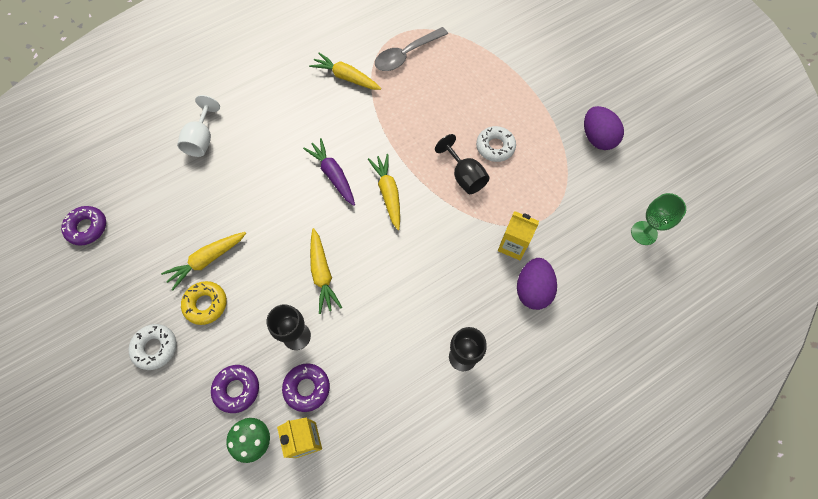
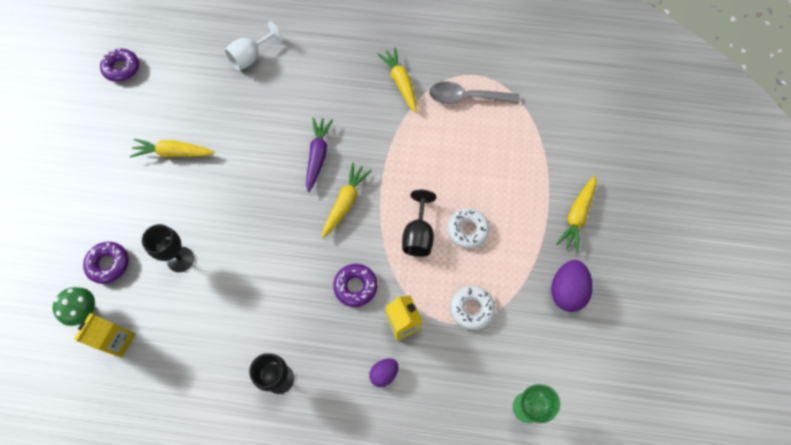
camera: 40 degrees right, 0 degrees up
(155, 348) = (87, 190): white donut -> white donut (472, 309)
(206, 304) = (144, 185): yellow donut -> none
(307, 388) = (152, 304): purple donut -> purple donut (355, 286)
(322, 274) = (240, 227): yellow carrot -> yellow carrot (577, 216)
(532, 290) = (384, 374): purple egg -> purple egg, size x0.59

